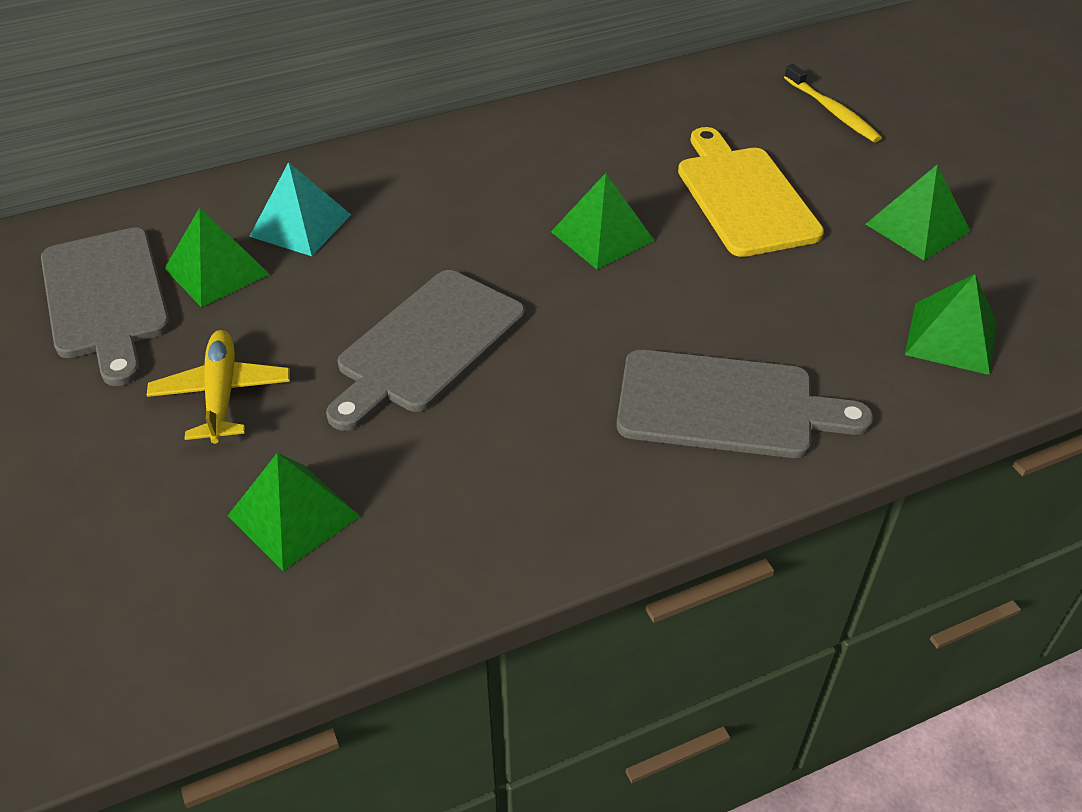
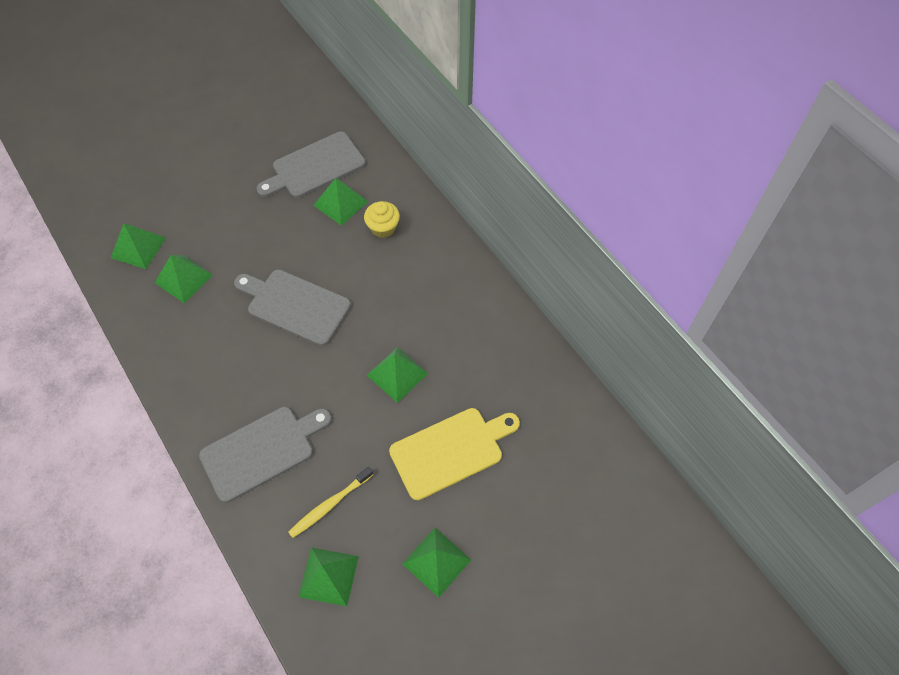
camera: 80 degrees right, 15 degrees up
(165, 603) = (138, 247): none -> green pyramid
(221, 394) = (254, 231): yellow plane -> none
(300, 225) = (383, 227): turquoise pyramid -> yellow cupcake
(726, 406) = (262, 451): grey cutting board -> grey cutting board turned 120 degrees counterclockwise
(832, 111) = (567, 506): yellow toothbrush -> yellow toothbrush (329, 505)

